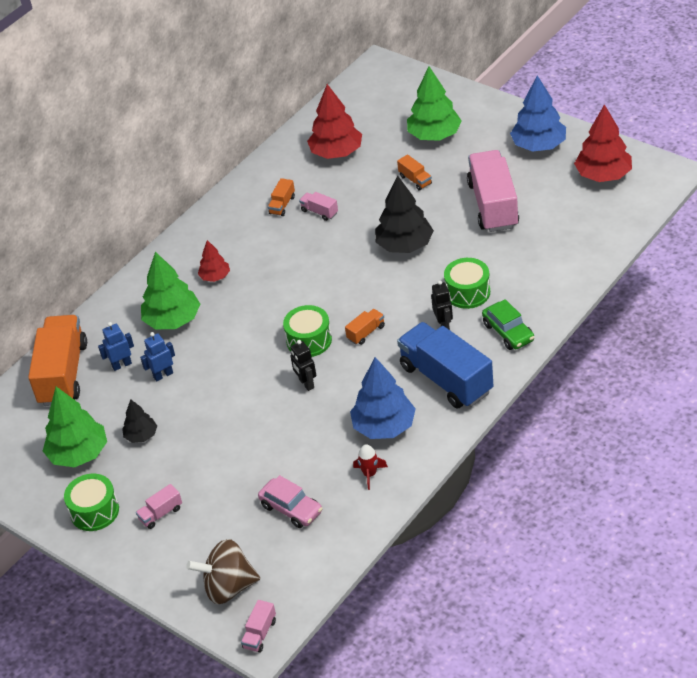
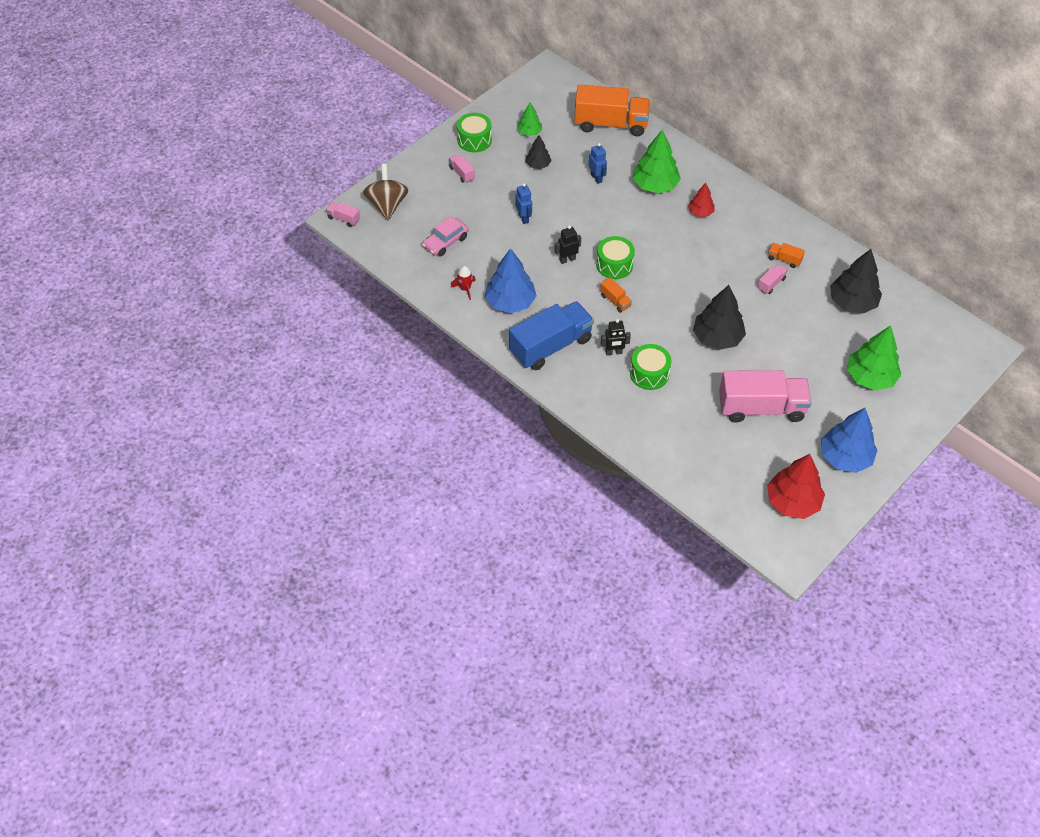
camera: 90 degrees right, 10 degrees up
(78, 454) = (529, 132): green tree -> green tree, size x0.55
(121, 365) = (613, 155): blue robot -> blue robot (523, 218)
(336, 153) = (852, 302): red tree -> black tree
(415, 180) = (805, 355): orange truck -> none
(508, 332) = (595, 395): green car -> none

